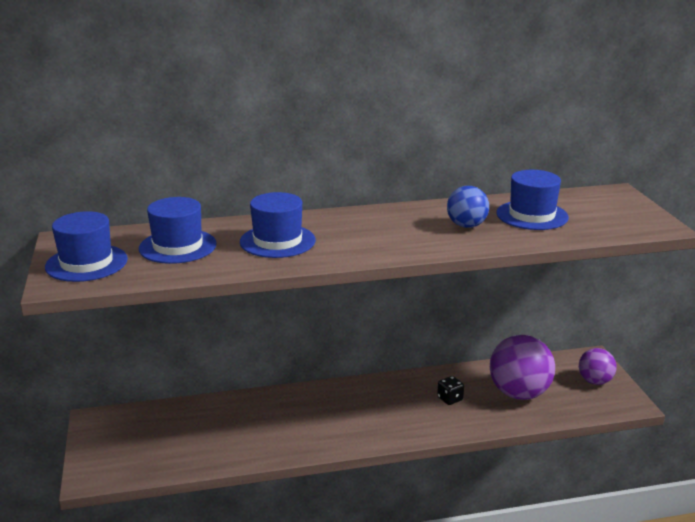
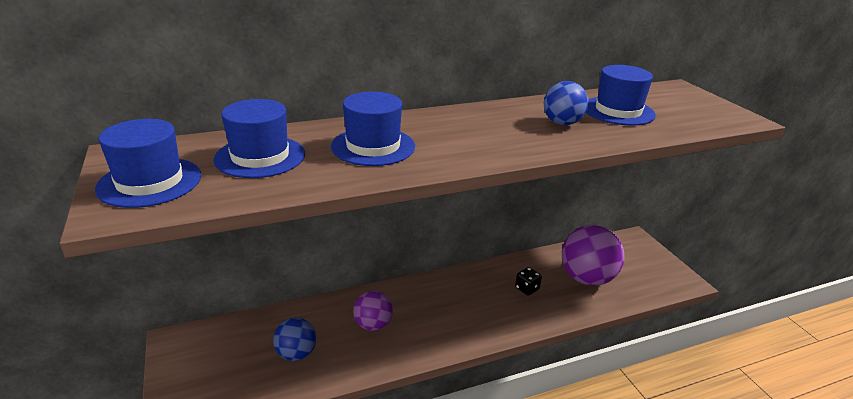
camera: 10 degrees left, 5 degrees up
(204, 439) = (296, 354): none -> blue ball
(595, 381) = (647, 261): purple ball -> purple ball (373, 325)

